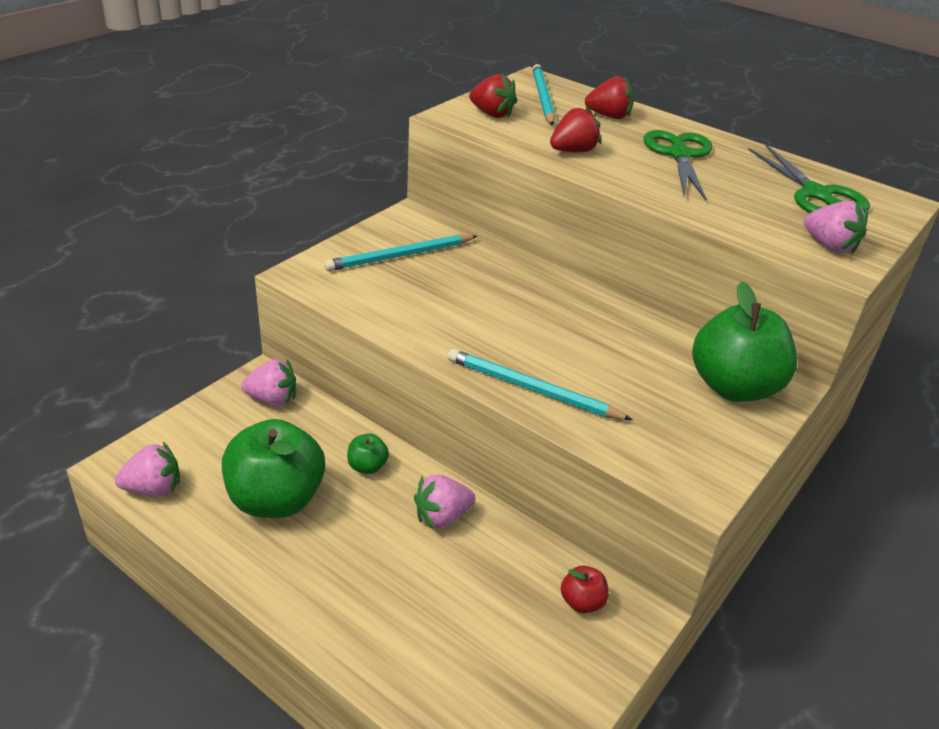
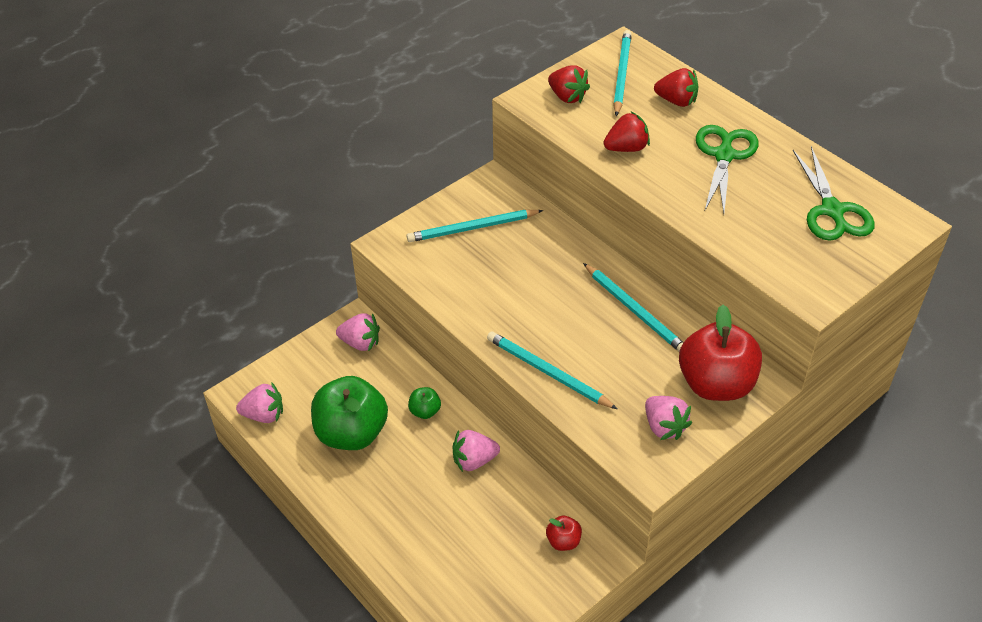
camera: 15 degrees right, 10 degrees up
(611, 322) = (634, 310): none -> turquoise pencil
(733, 387) = (716, 384): green apple -> red apple
(829, 246) = (813, 273): pink strawberry -> pink strawberry (664, 427)

